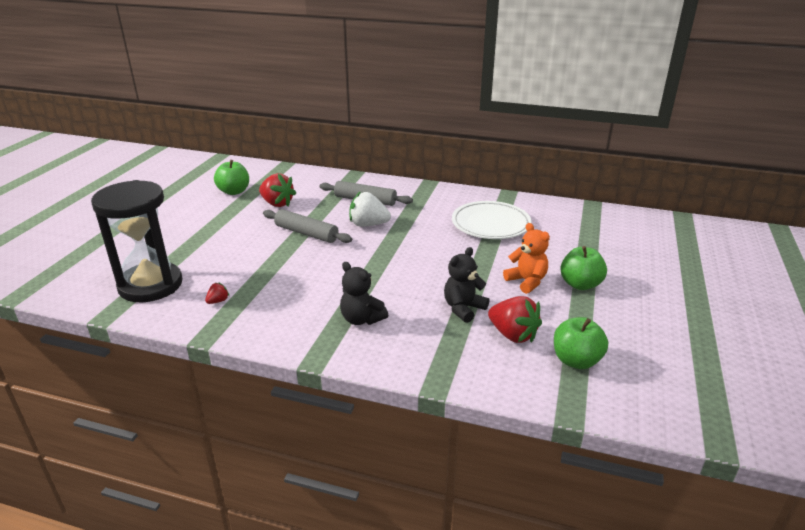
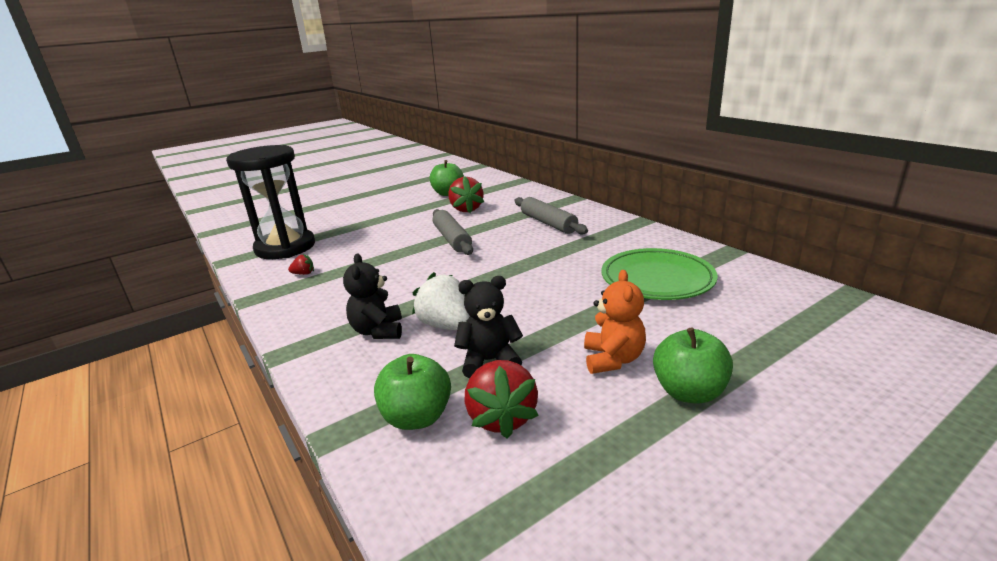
camera: 40 degrees right, 5 degrees down
(368, 225) = (518, 245): white strawberry -> white strawberry (446, 326)
(490, 224) = (657, 279): white plate -> green plate
(576, 360) = (536, 496): green apple -> green apple (417, 417)

